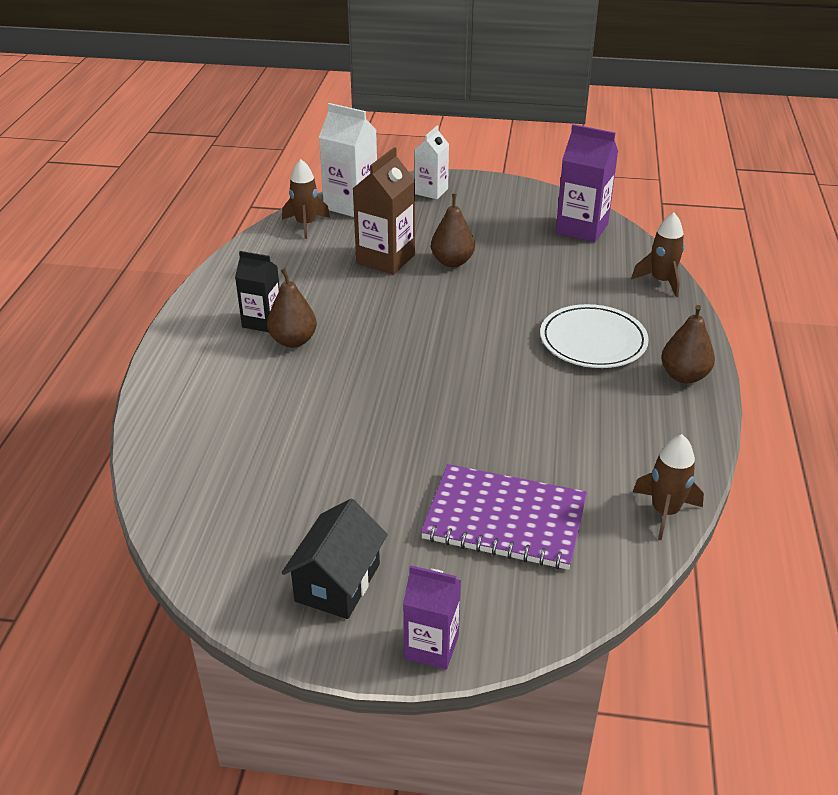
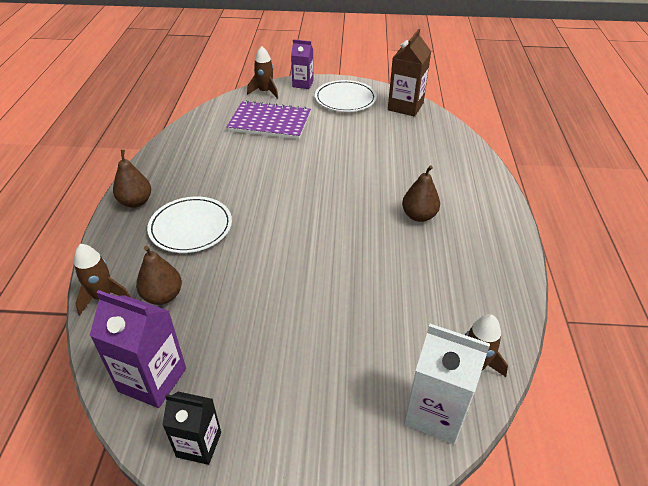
camera: 175 degrees right, 5 degrees up
(262, 321) = (451, 232): black carton -> black carton (199, 444)
(337, 582) = (345, 99): black house -> white plate
(385, 259) = (369, 312): brown carton -> brown carton (405, 106)
(431, 191) = (337, 457): white carton -> none
(452, 262) = (302, 312): brown pear -> brown pear (163, 296)
(665, 512) = (188, 128): brown rocket -> brown rocket (265, 92)

